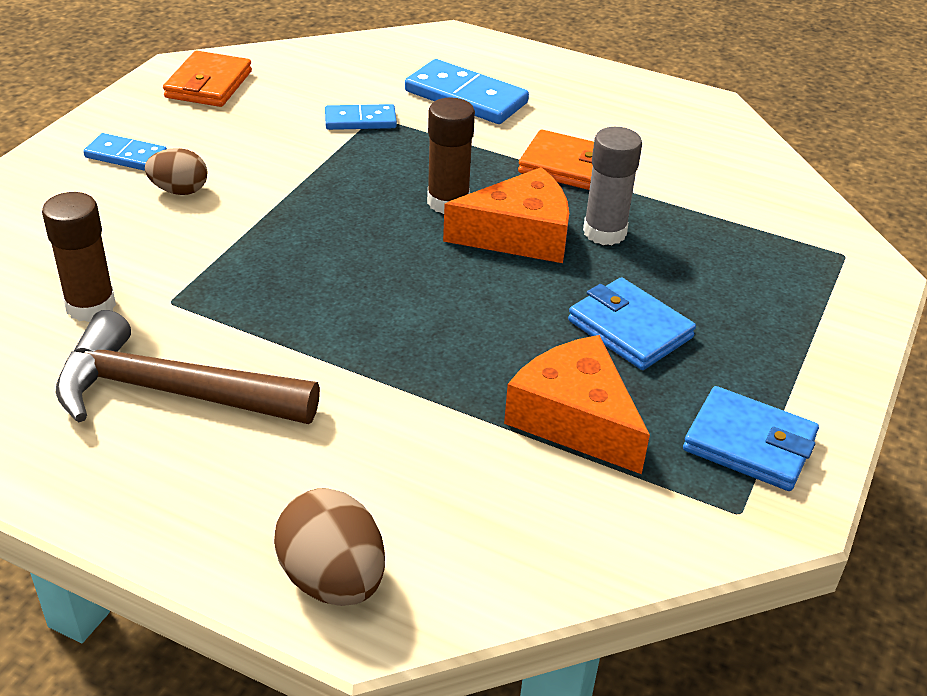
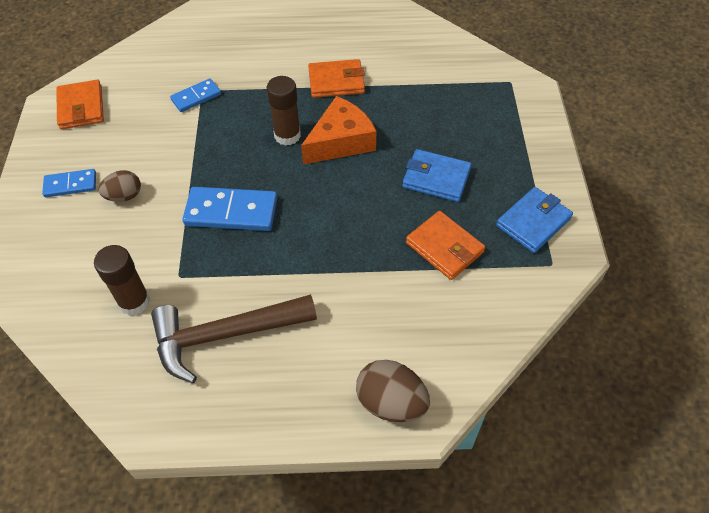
camera: 25 degrees left, 15 degrees up
(466, 97) = (246, 54): blue domino -> blue domino (231, 211)
(575, 419) = (444, 247): orange cheese -> orange wallet
(604, 232) = (384, 120): grey glue stick -> none
(749, 444) = (533, 222): blue wallet -> blue wallet turned 45 degrees counterclockwise

